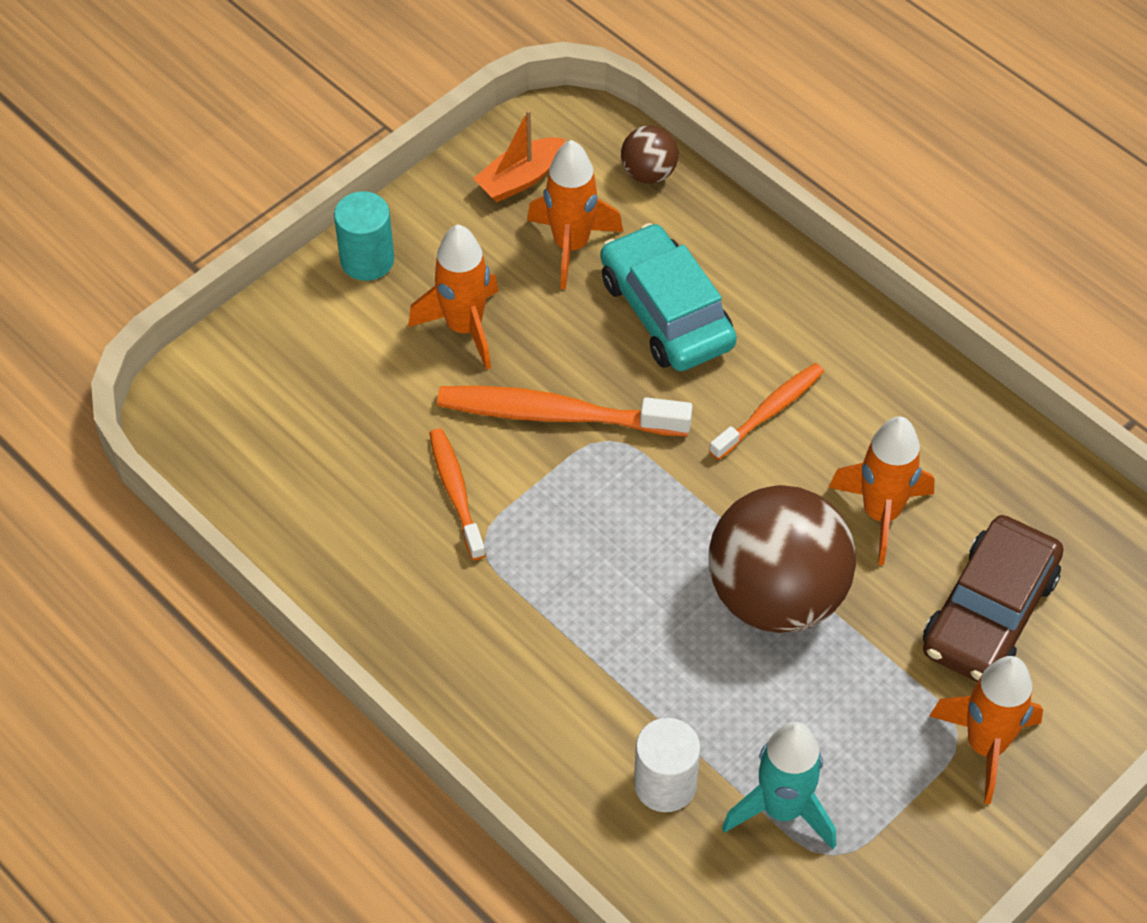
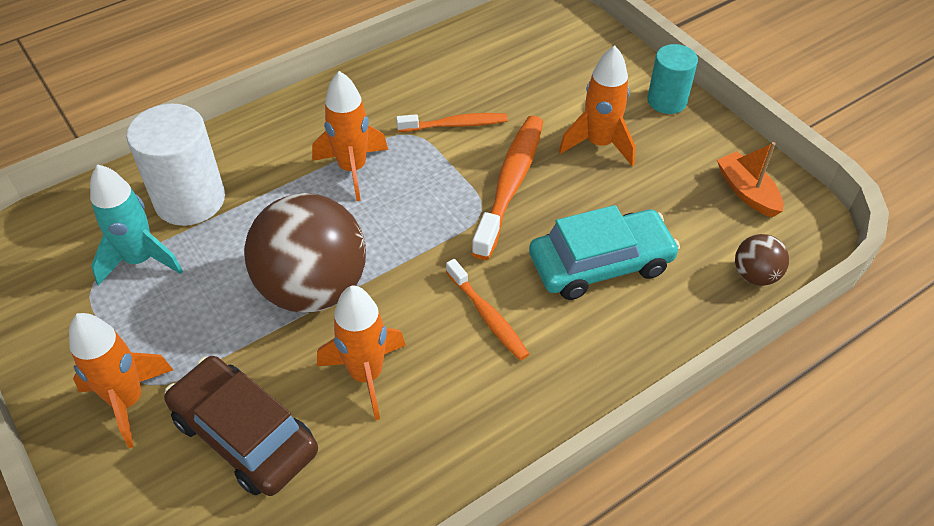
camera: 100 degrees right, 5 degrees down
(571, 245) = (675, 214): orange rocket -> orange rocket (353, 169)
(665, 784) = (190, 200): white cylinder -> white cylinder, size x1.60

